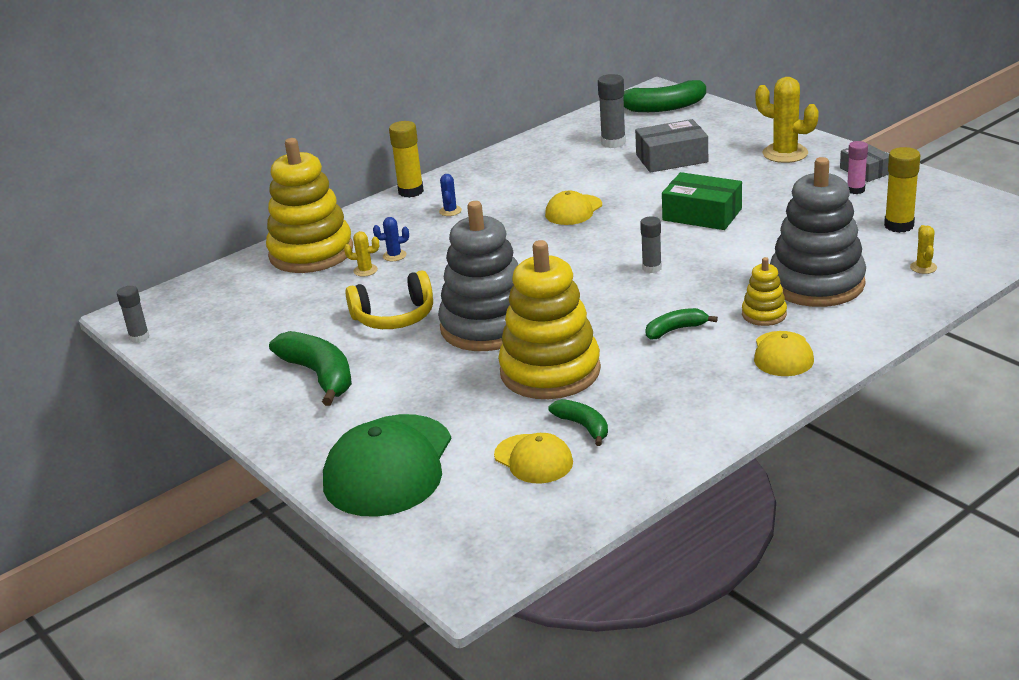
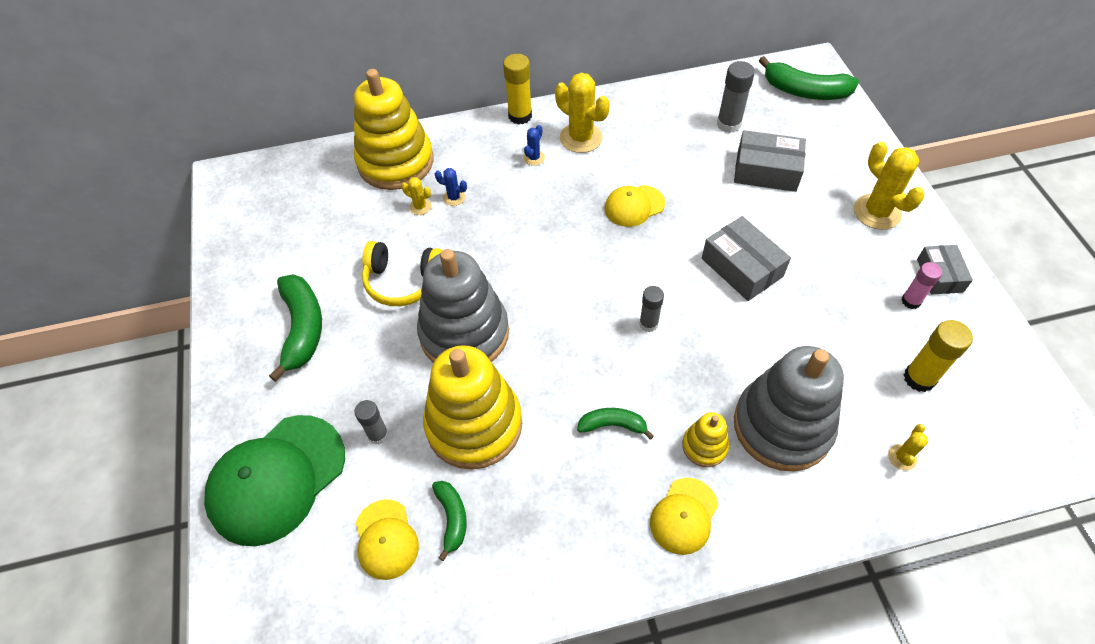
camera: 25 degrees right, 25 degrees up
(139, 337) = (213, 209): grey glue stick -> grey glue stick (378, 435)
(484, 187) = (581, 138): none -> yellow cactus
(702, 214) = (742, 267): green box -> grey box

